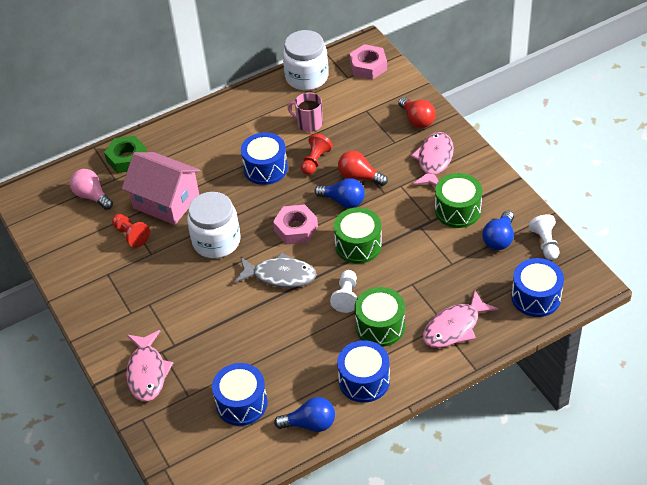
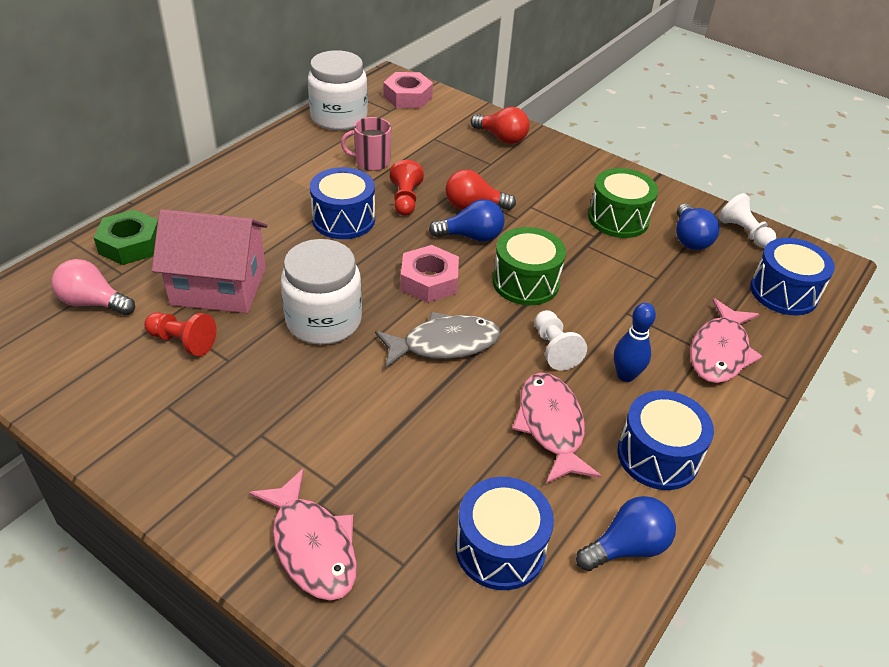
camera: 30 degrees left, 5 degrees down
(380, 326) = (626, 375): green drum -> blue bowling pin
(434, 160) = (551, 174): pink fish -> pink fish (551, 426)

